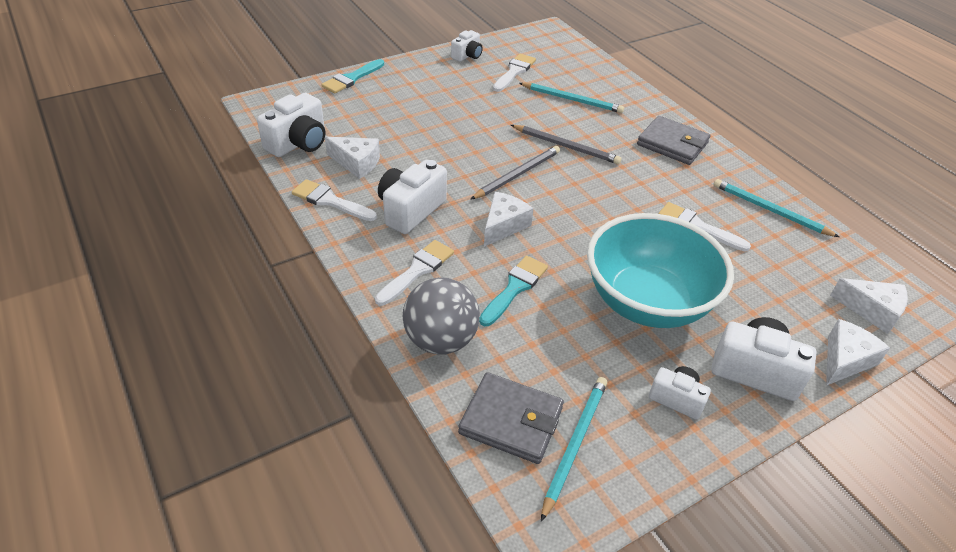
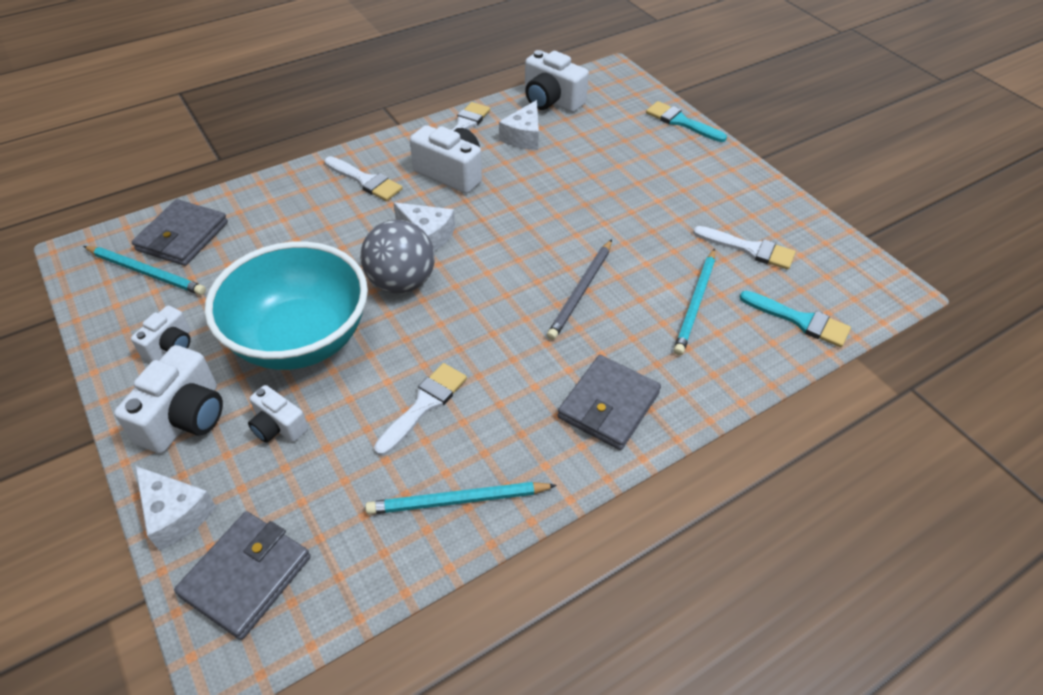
camera: 90 degrees right, 5 degrees up
(441, 340) = (278, 197): grey ball -> grey ball (401, 282)
(467, 56) = (773, 206): white camera -> white camera (278, 426)
(515, 288) = (335, 241): turquoise brush -> turquoise brush (800, 320)
(517, 175) = (516, 247): grey pencil -> none
(770, 210) = (458, 500): turquoise pencil -> turquoise pencil turned 135 degrees counterclockwise
(872, 311) = (246, 576): white cheese -> grey wallet

